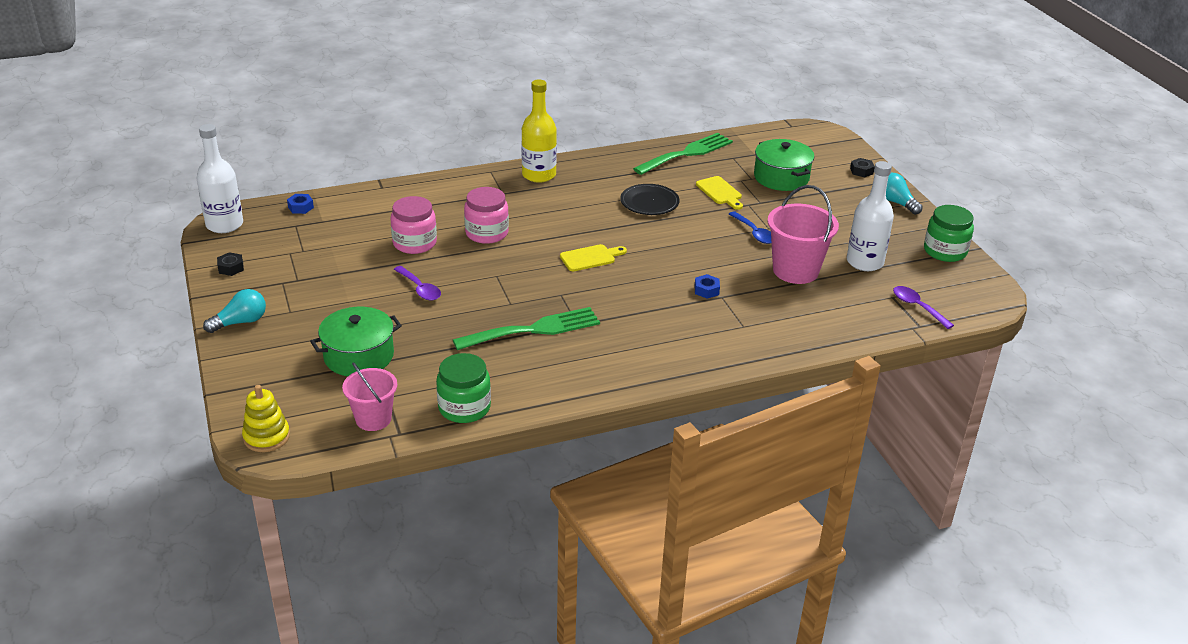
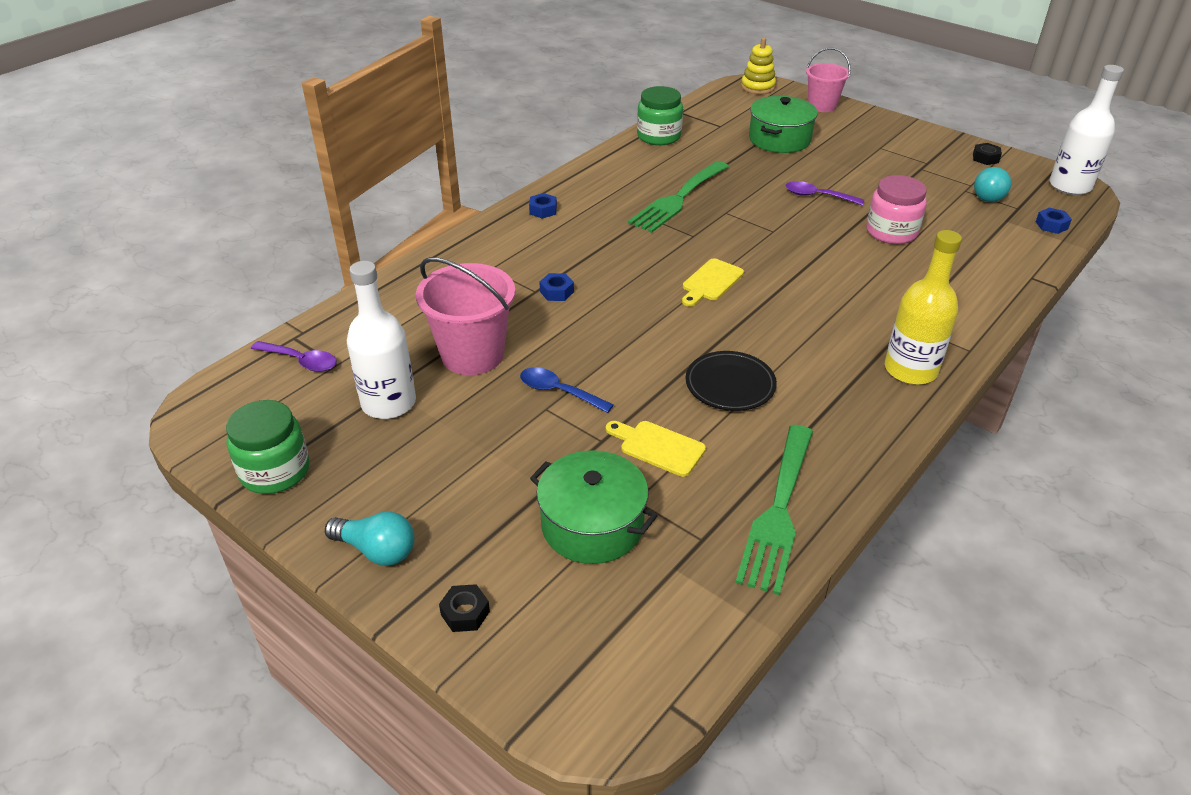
camera: 150 degrees right, 5 degrees up
(240, 322) = (898, 130): turquoise light bulb -> turquoise light bulb (989, 194)
(373, 419) = (709, 113): pink bucket -> pink bucket (822, 106)
(487, 233) = (846, 268): pink jar -> none
(659, 363) = (543, 210): none -> blue nut

